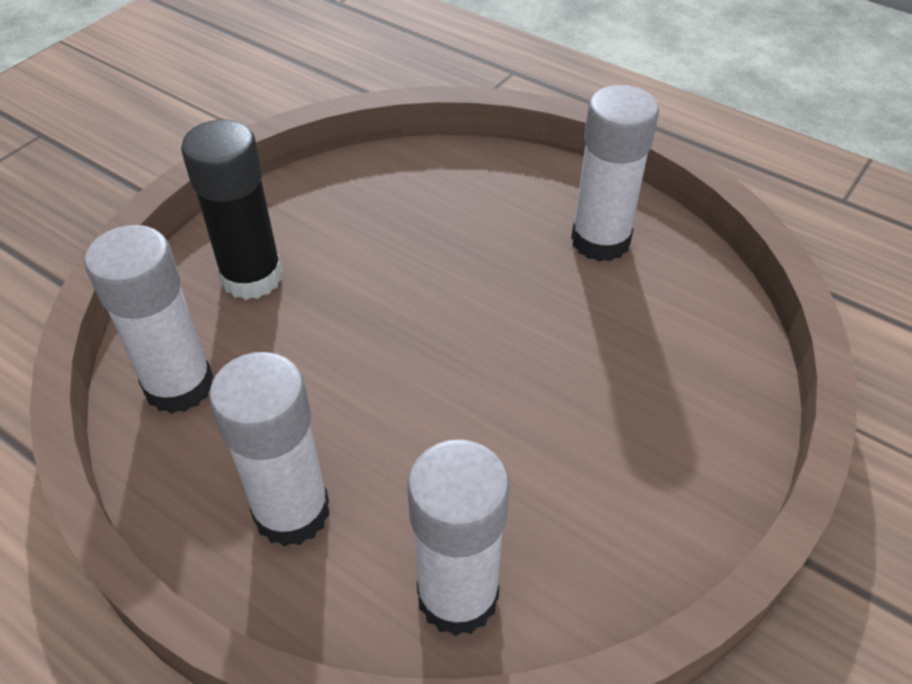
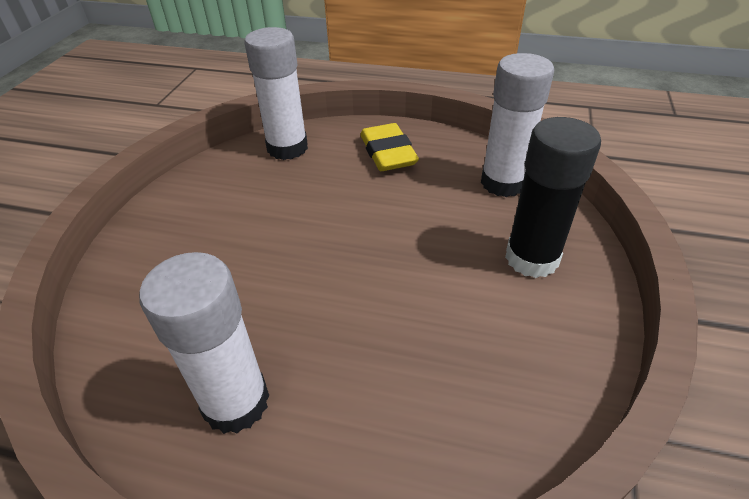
camera: 160 degrees right, 5 degrees down
(292, 512) = (388, 153): white glue stick -> yellow eraser

